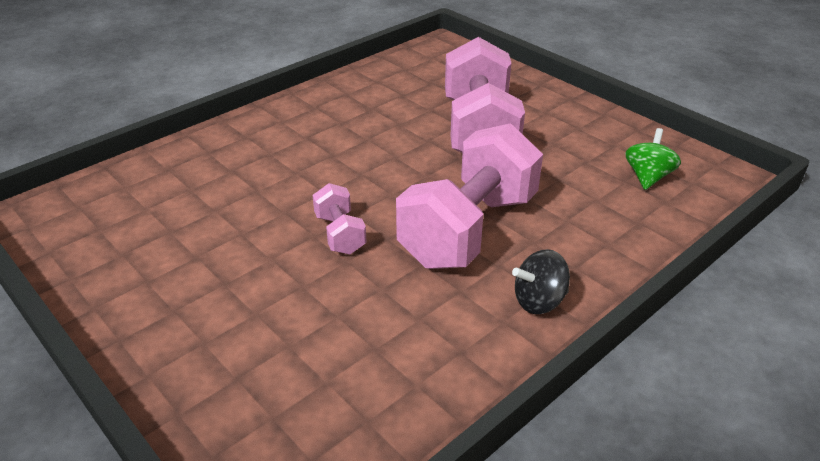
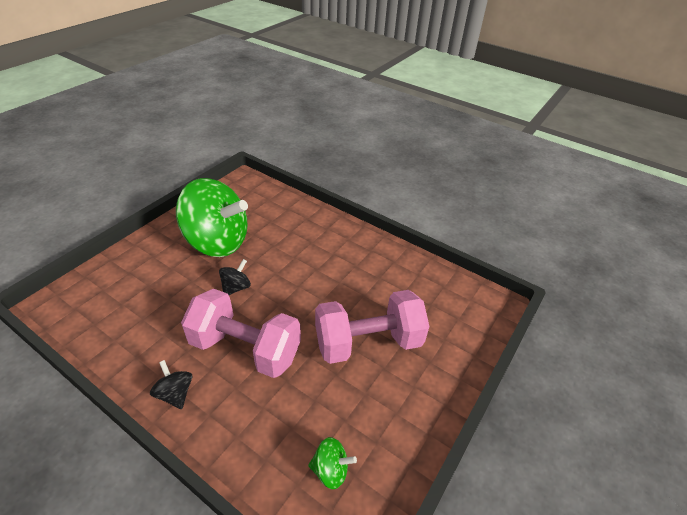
camera: 75 degrees right, 5 degrees up
(211, 252) = (217, 242): none -> green spinning top
(340, 234) = (236, 287): pink dumbbell -> black spinning top

